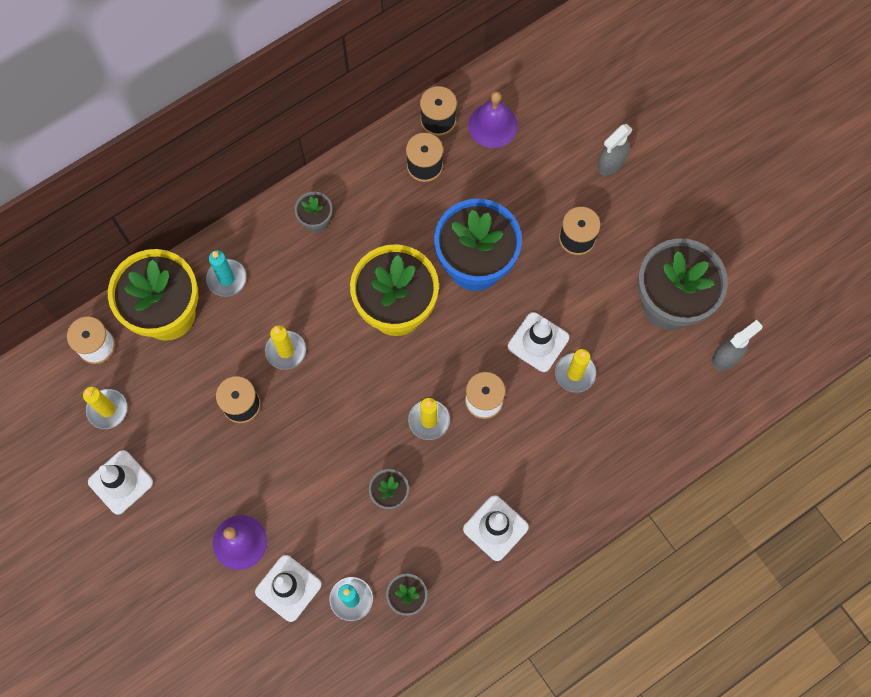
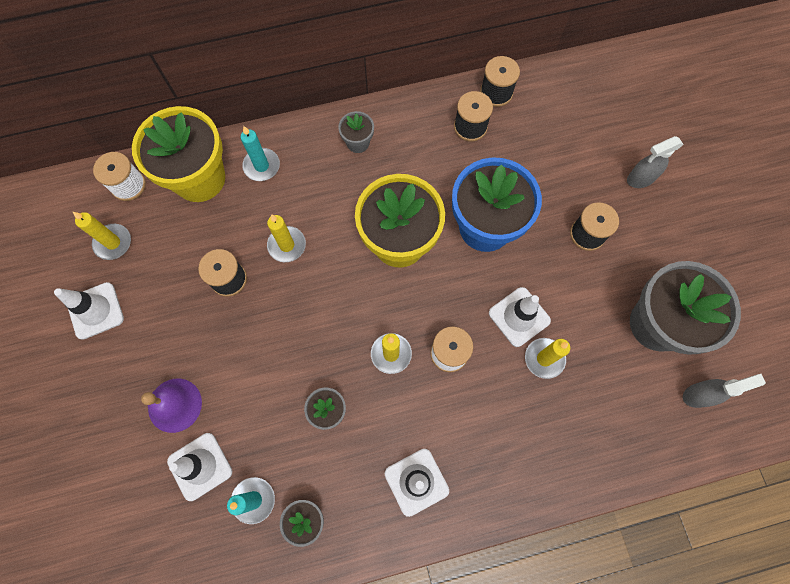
camera: 20 degrees right, 0 degrees up
(493, 125) = (543, 112): purple bell -> none

